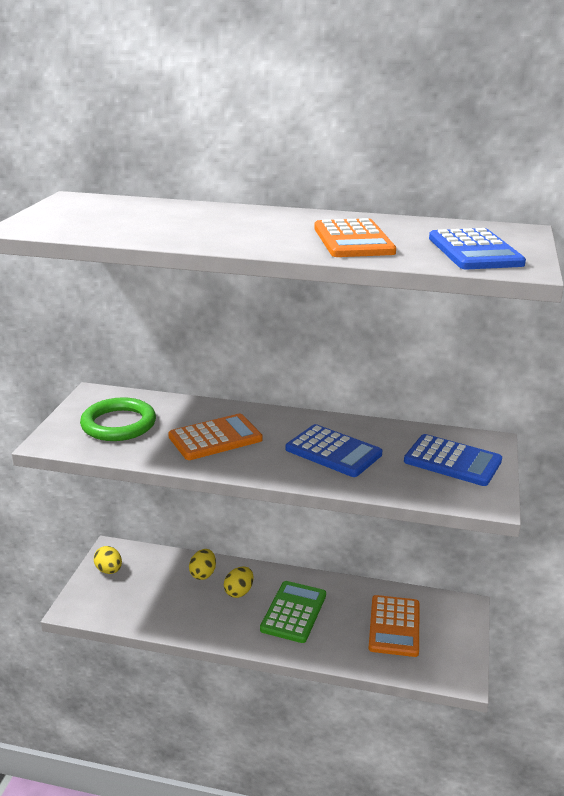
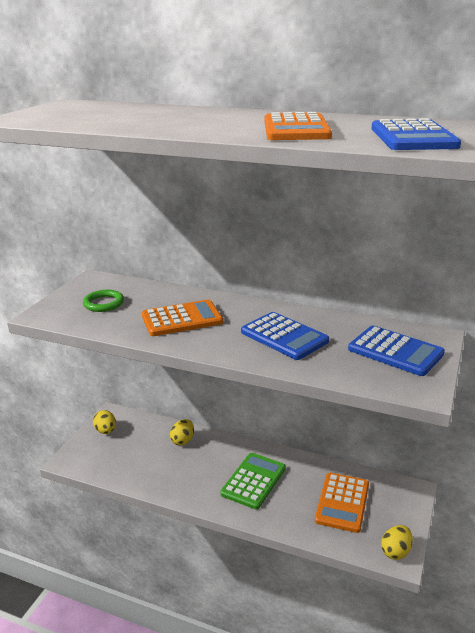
camera: 10 degrees right, 0 degrees up
(118, 424) = (104, 303): green ring -> green ring, size x0.63
(239, 592) = (210, 459): yellow egg -> yellow egg (395, 552)

